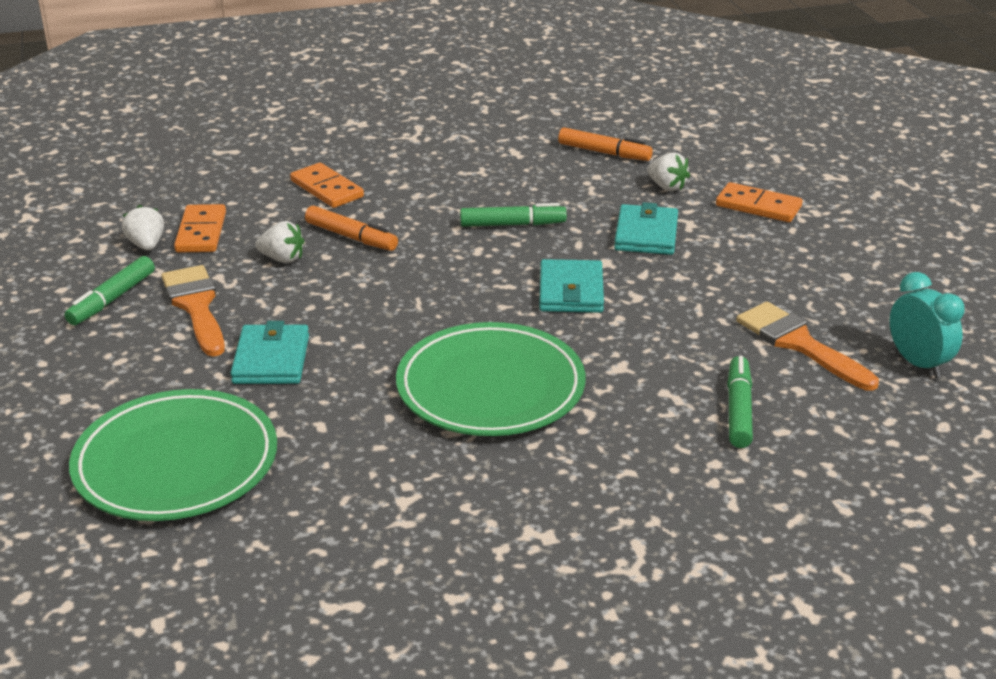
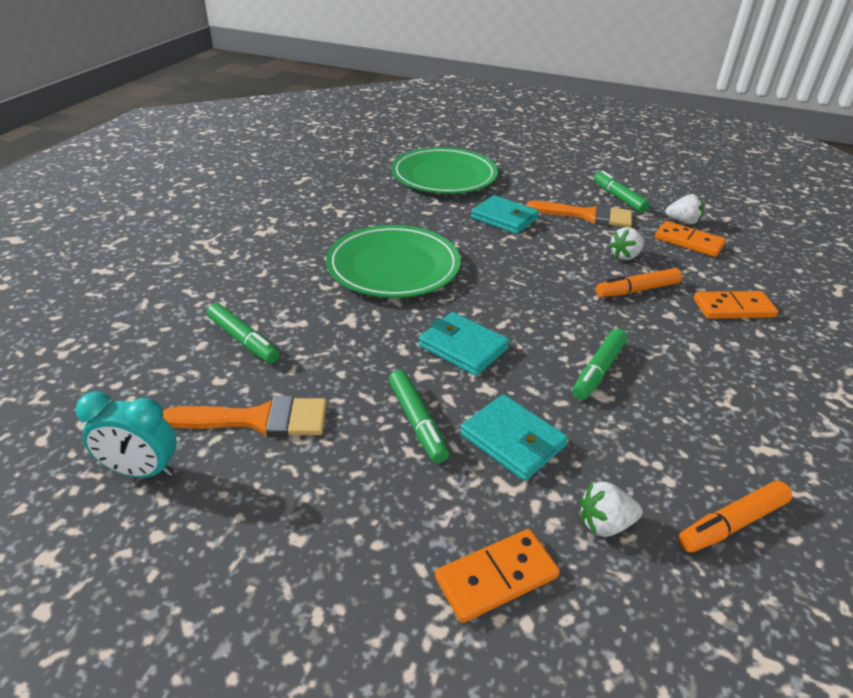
camera: 125 degrees right, 5 degrees up
(688, 276) = (417, 421): none -> green marker

